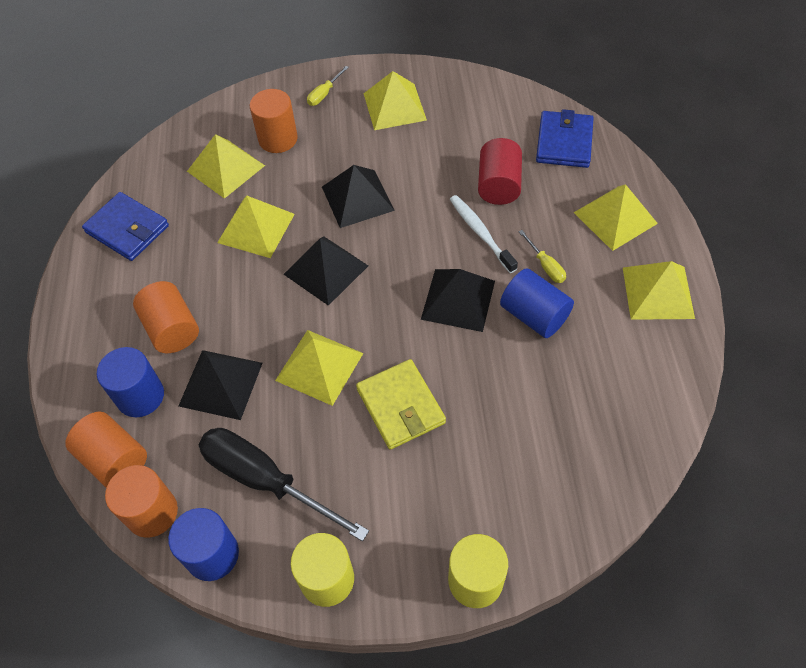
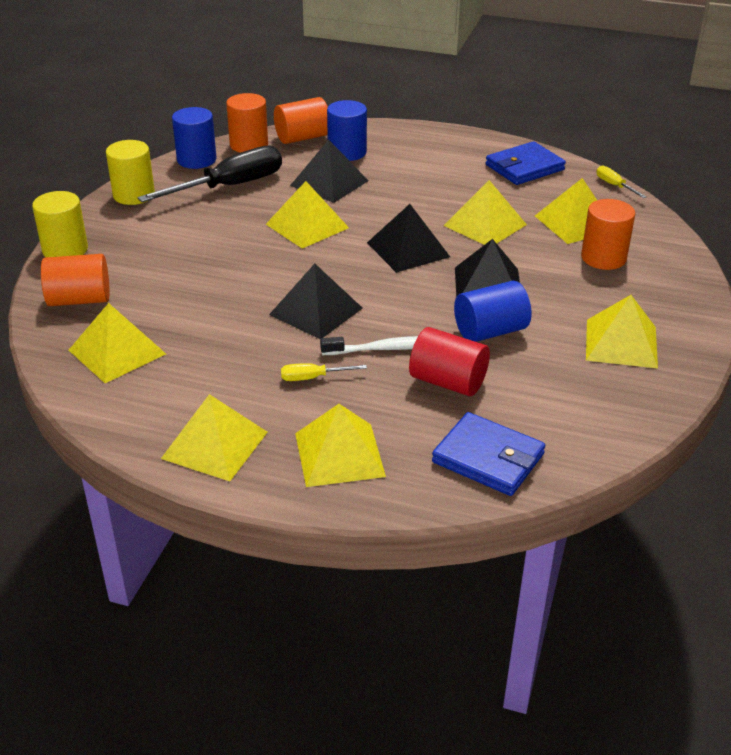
camera: 110 degrees right, 20 degrees down
(172, 329) = (399, 172): orange cylinder -> orange cylinder (79, 299)
(324, 94) = (665, 300): yellow screwdriver -> yellow screwdriver (614, 186)
(400, 406) = (235, 253): yellow wallet -> none
(534, 315) = (260, 350): blue cylinder -> blue cylinder (490, 331)
(602, 421) = (117, 352): none -> yellow pyramid

